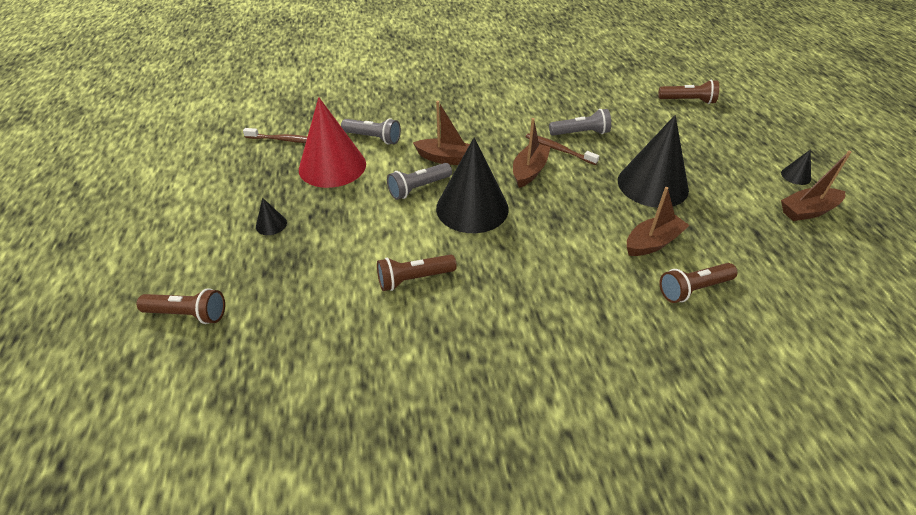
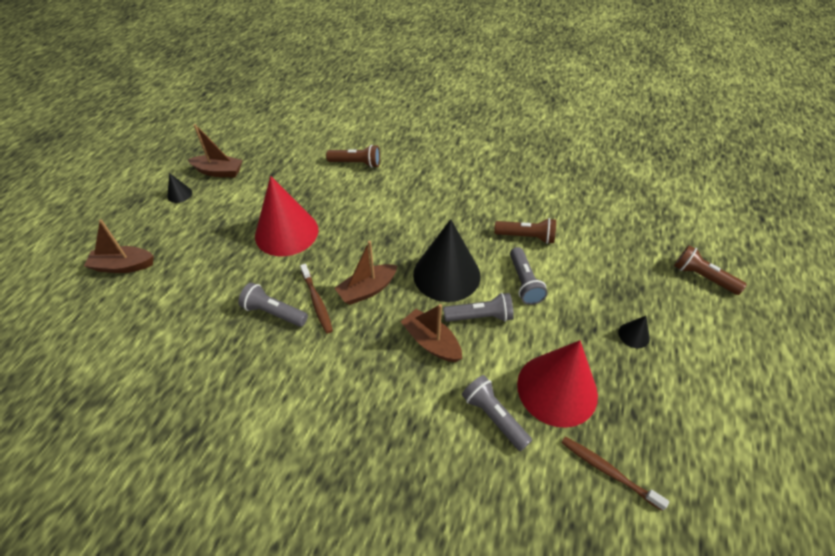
camera: 150 degrees left, 5 degrees up
(393, 230) = (524, 282): none -> grey flashlight
(652, 185) = (286, 232): black cone -> red cone
(652, 242) = (344, 195): brown boat -> brown boat (123, 266)
(688, 101) = (119, 304): brown flashlight -> none

